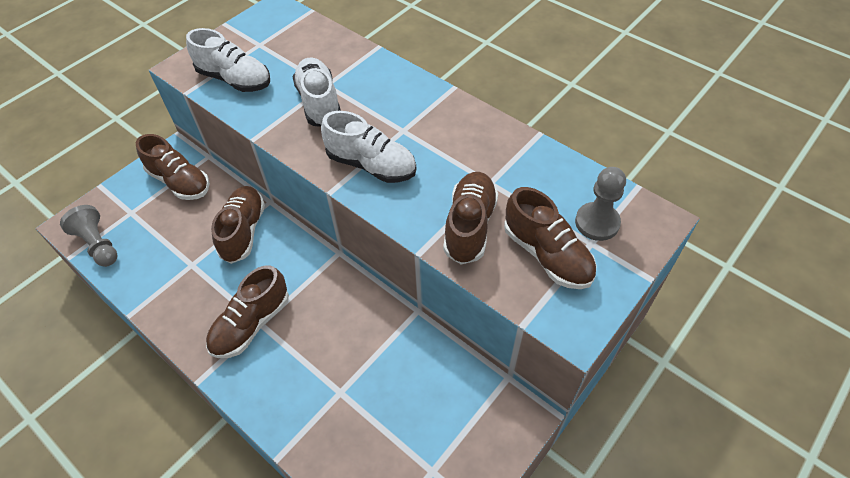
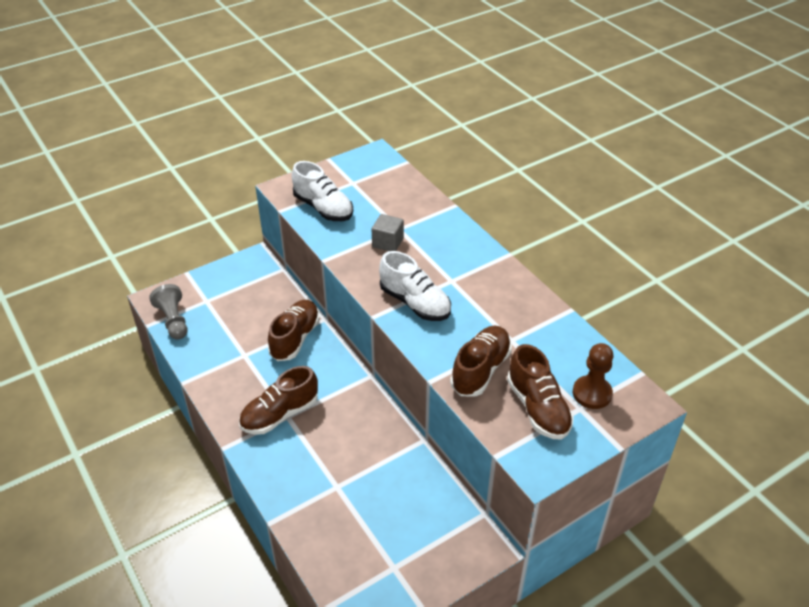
camera: 15 degrees right, 10 degrees down
(180, 182) = (253, 285): brown shoe -> none
(319, 103) = (388, 242): white shoe -> grey cube
(597, 223) = (592, 393): grey pawn -> brown pawn

